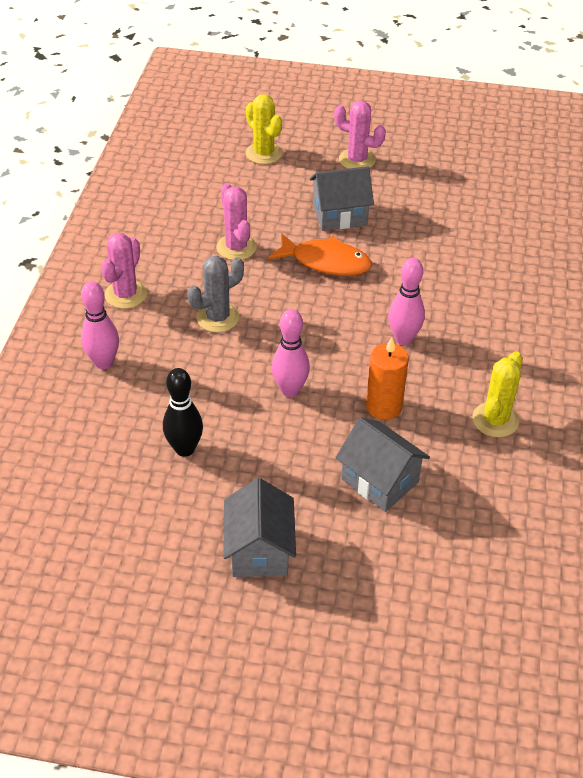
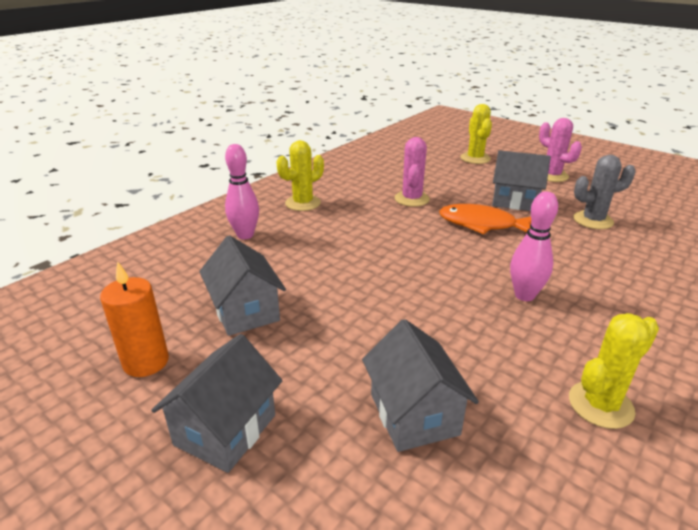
camera: 30 degrees right, 15 degrees down
(126, 294) = (303, 203): pink cactus -> yellow cactus
(185, 449) = (245, 311): black bowling pin -> grey house
(218, 318) = (359, 234): grey cactus -> grey cactus (593, 220)
(290, 390) = (379, 299): pink bowling pin -> none
(326, 262) = (482, 224): orange fish -> orange fish turned 150 degrees clockwise
(383, 406) = (466, 344): orange candle -> orange candle (146, 362)

